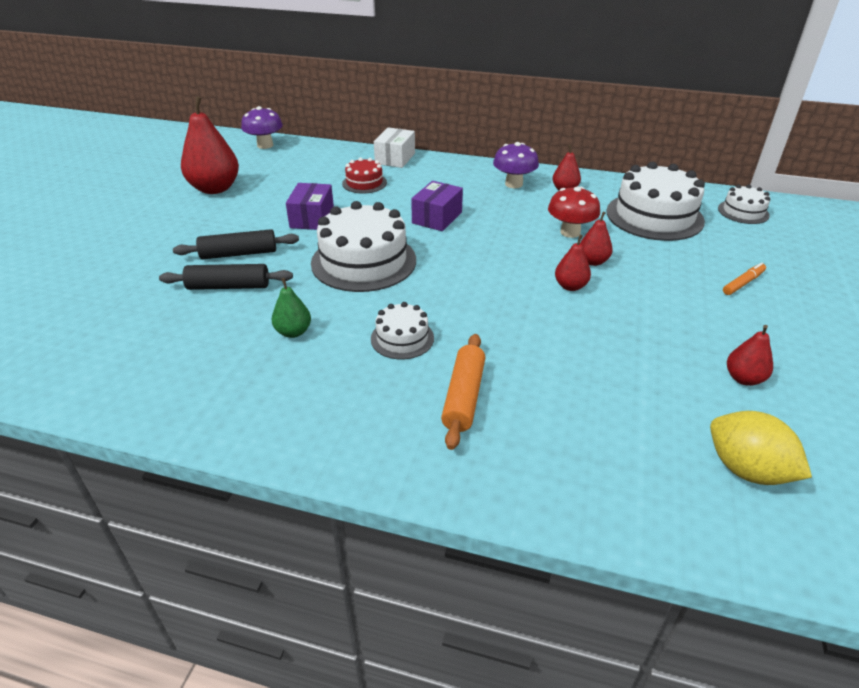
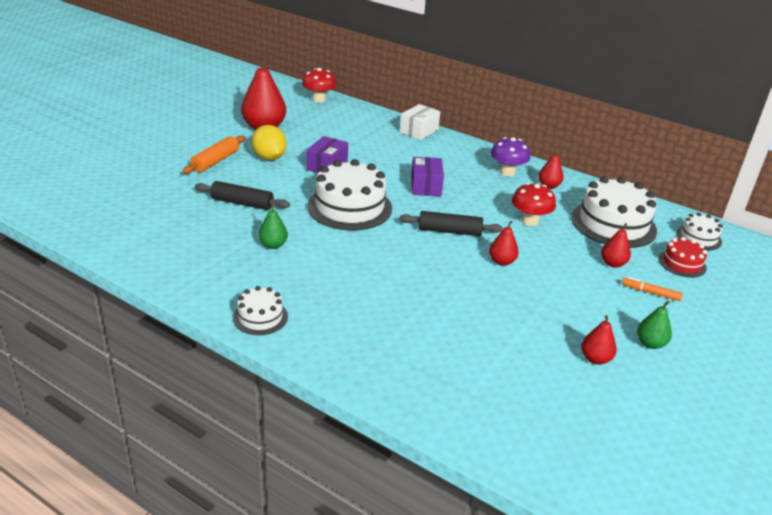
camera: 15 degrees right, 5 degrees down
(239, 254) = (260, 181): black rolling pin -> black rolling pin (449, 231)
(265, 145) = (319, 99): purple mushroom -> red mushroom
(364, 183) = (382, 146): red cake -> red cake (682, 263)
(402, 338) = (348, 268): white cake -> white cake (260, 317)
(437, 218) = (426, 186): purple box -> purple box turned 45 degrees counterclockwise
(463, 397) = (371, 317): orange rolling pin -> orange rolling pin (215, 161)
(592, 261) = (533, 247): red pear -> red pear (612, 263)
(743, 283) = (651, 293): orange marker -> orange marker turned 135 degrees counterclockwise
(746, 470) = (550, 415): yellow lemon -> yellow lemon (269, 158)
(784, 343) = (650, 343): none -> green pear

